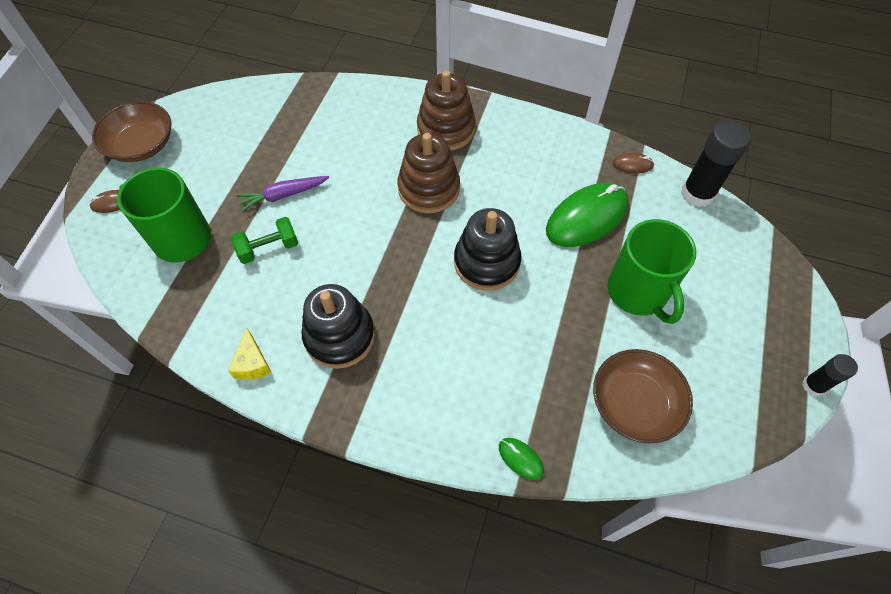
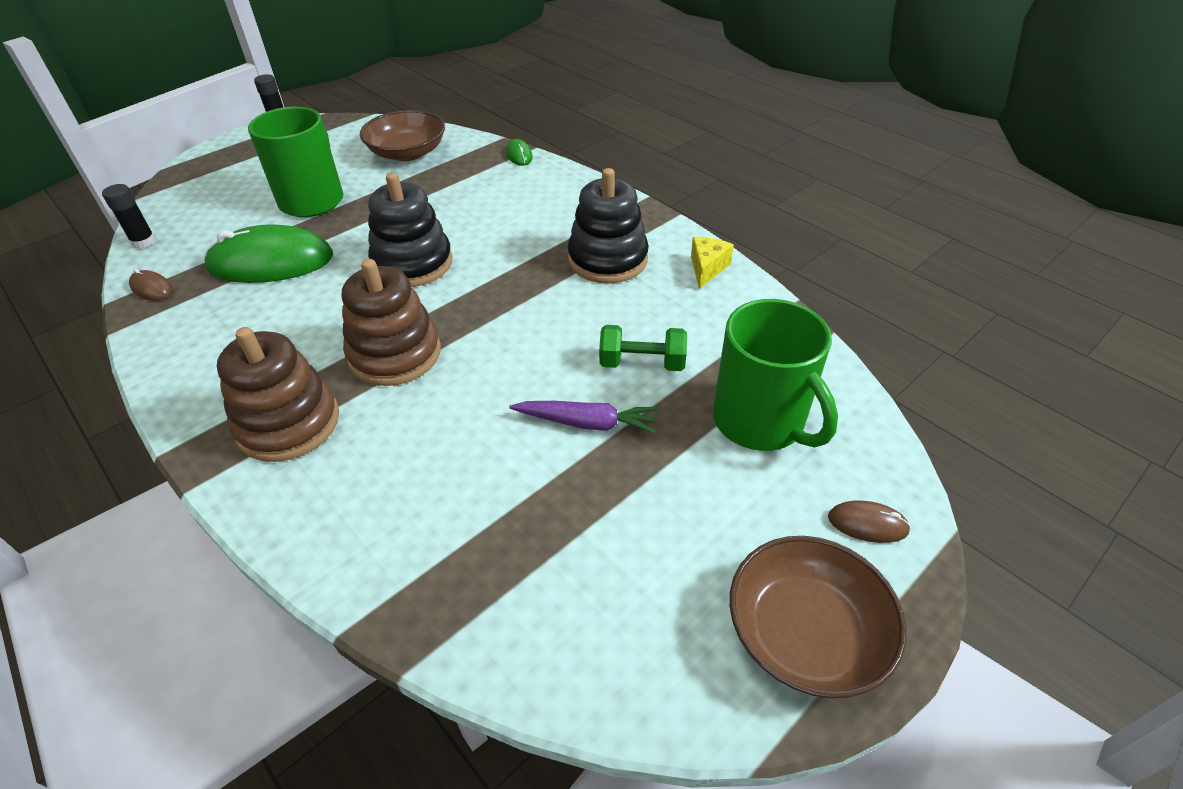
camera: 150 degrees left, 15 degrees down
(697, 194) = (144, 242): black glue stick -> black glue stick, size x0.56

